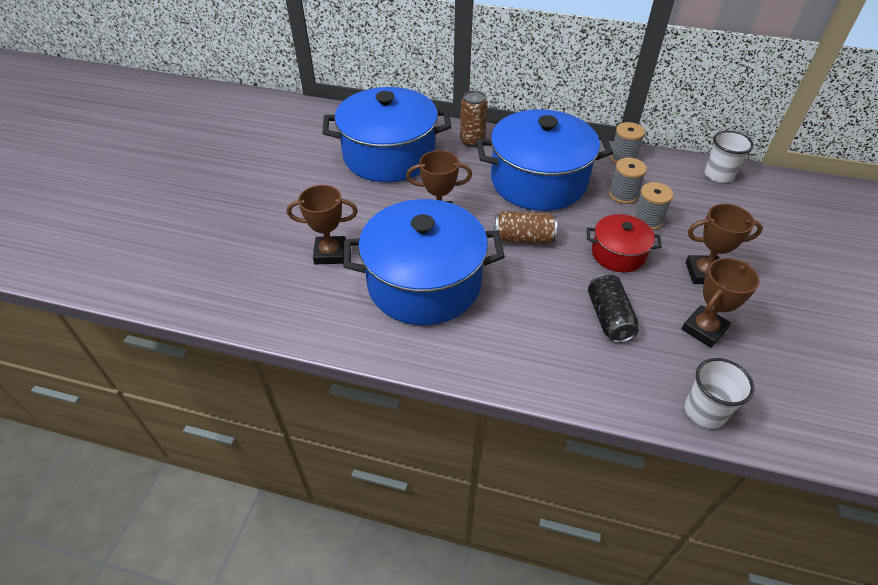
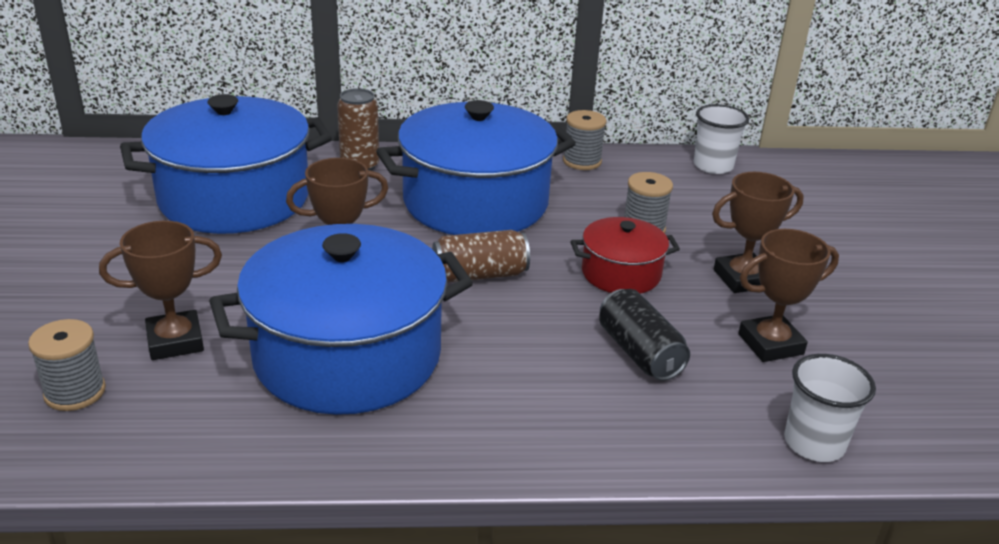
camera: 20 degrees left, 15 degrees down
(623, 195) = (599, 203): grey spool -> grey spool (75, 392)
(704, 329) = (770, 344): brown trophy -> brown trophy turned 45 degrees clockwise

